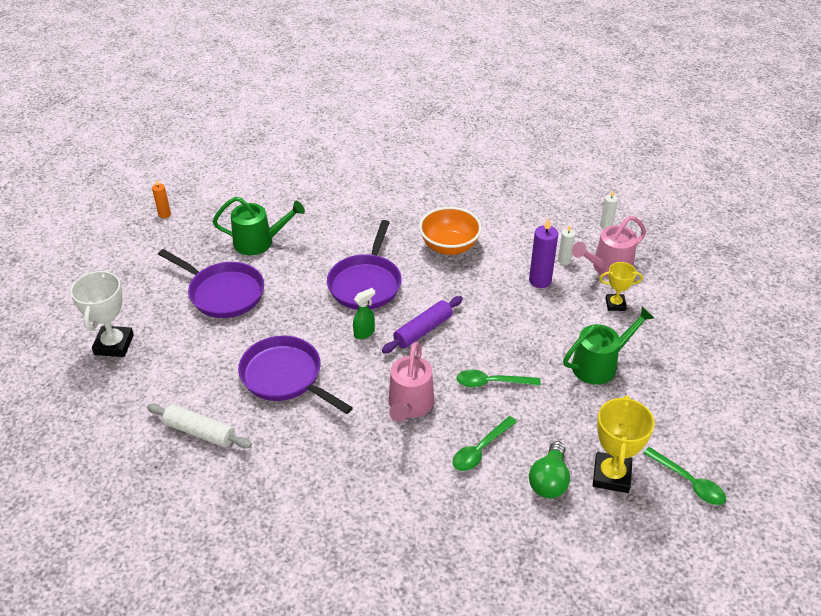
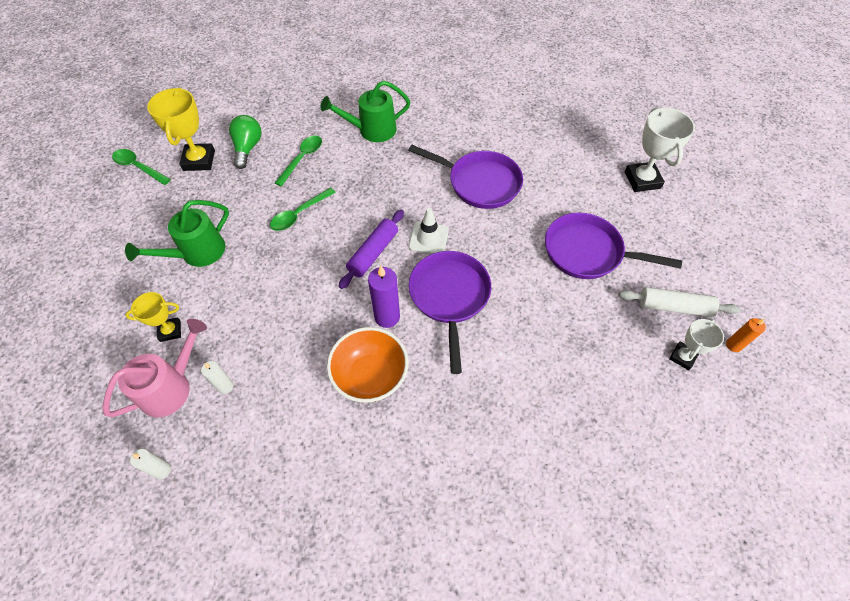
camera: 165 degrees right, 15 degrees up
(200, 432) = (520, 130): white rolling pin -> white rolling pin (674, 307)
(208, 215) = (682, 357): none -> white trophy
(259, 242) = (595, 328): green watering can -> green watering can (371, 130)
(364, 333) = (428, 238): green spray bottle -> white traffic cone
(409, 406) = (366, 180): pink watering can -> none
(491, 382) = (299, 214): green spoon -> green spoon turned 150 degrees clockwise
(540, 280) = (255, 346): purple candle -> purple candle (387, 317)

